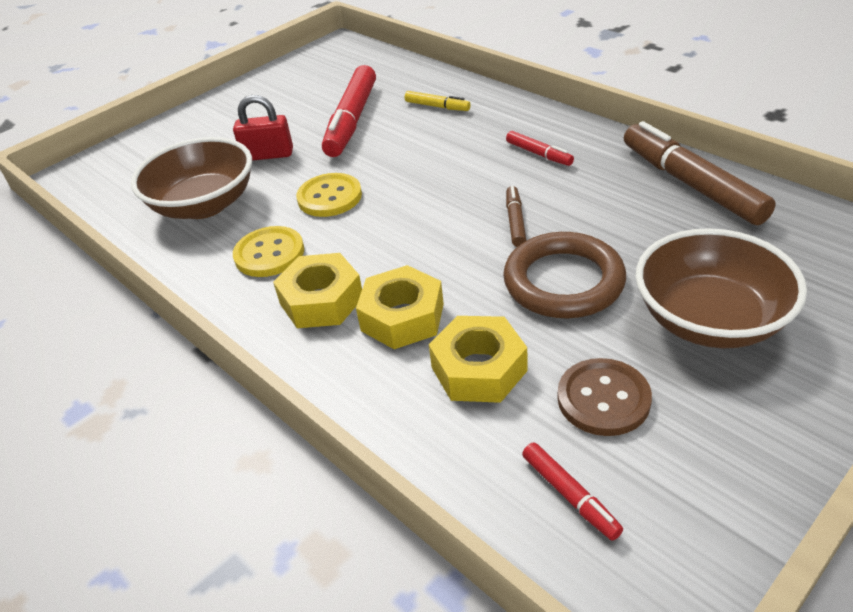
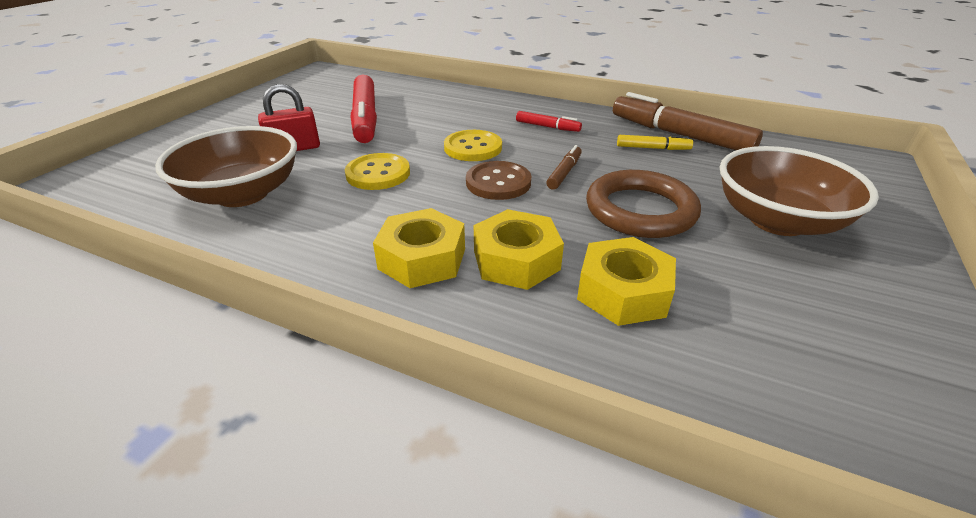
camera: 25 degrees left, 5 degrees down
(269, 254) = (340, 226): yellow button -> yellow button (473, 148)
(437, 106) = (438, 104): yellow marker -> yellow marker (653, 148)
(515, 221) = (564, 173): brown marker -> brown marker turned 45 degrees clockwise
(570, 495) = (801, 390): red marker -> none
(603, 399) = (752, 296): brown button -> brown button (498, 182)

